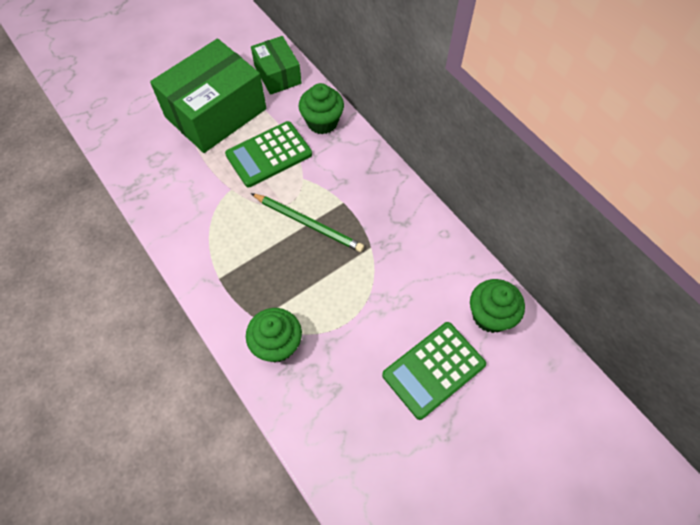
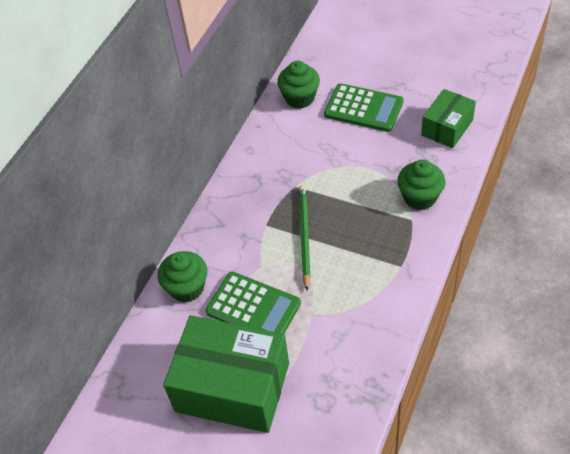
camera: 115 degrees left, 10 degrees down
(277, 75) = (146, 363): green box -> green box (447, 127)

